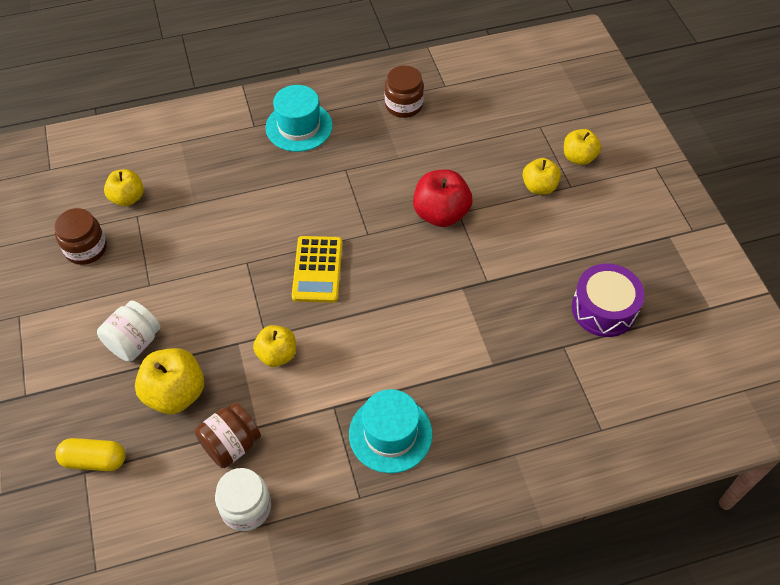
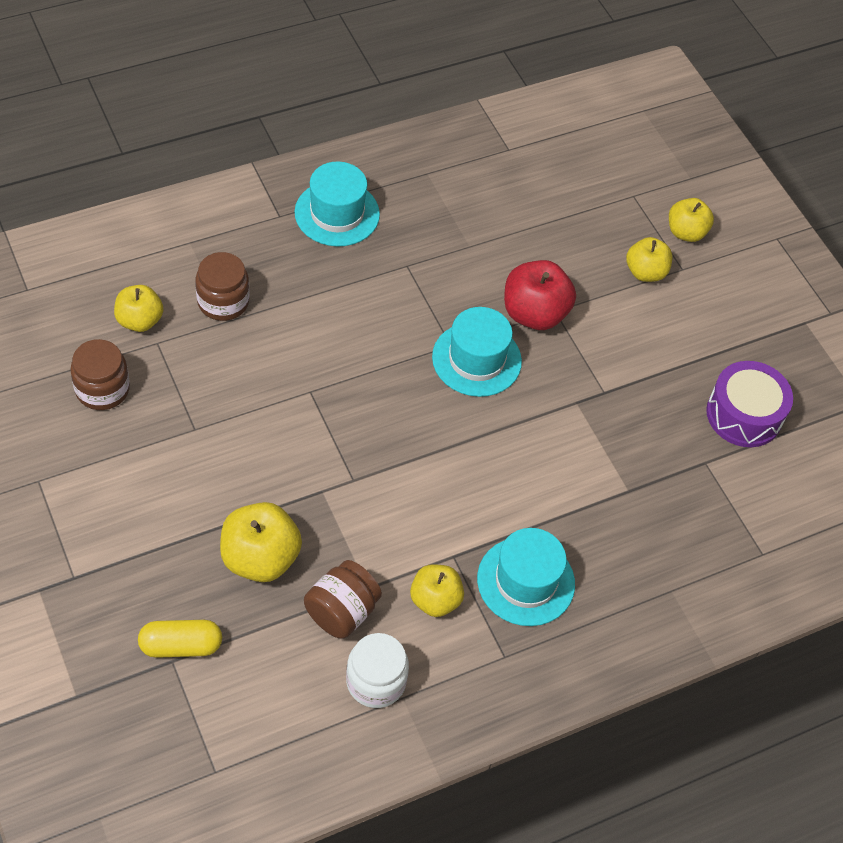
camera: 15 degrees left, 0 degrees up
(134, 342) = (194, 501): white jar -> none
(277, 354) = (372, 501): yellow apple -> yellow apple (435, 600)
(317, 269) = (399, 394): yellow calculator -> none
(386, 247) = (476, 359): none -> turquoise hat
(404, 105) = (462, 178): brown jar -> brown jar (223, 302)

